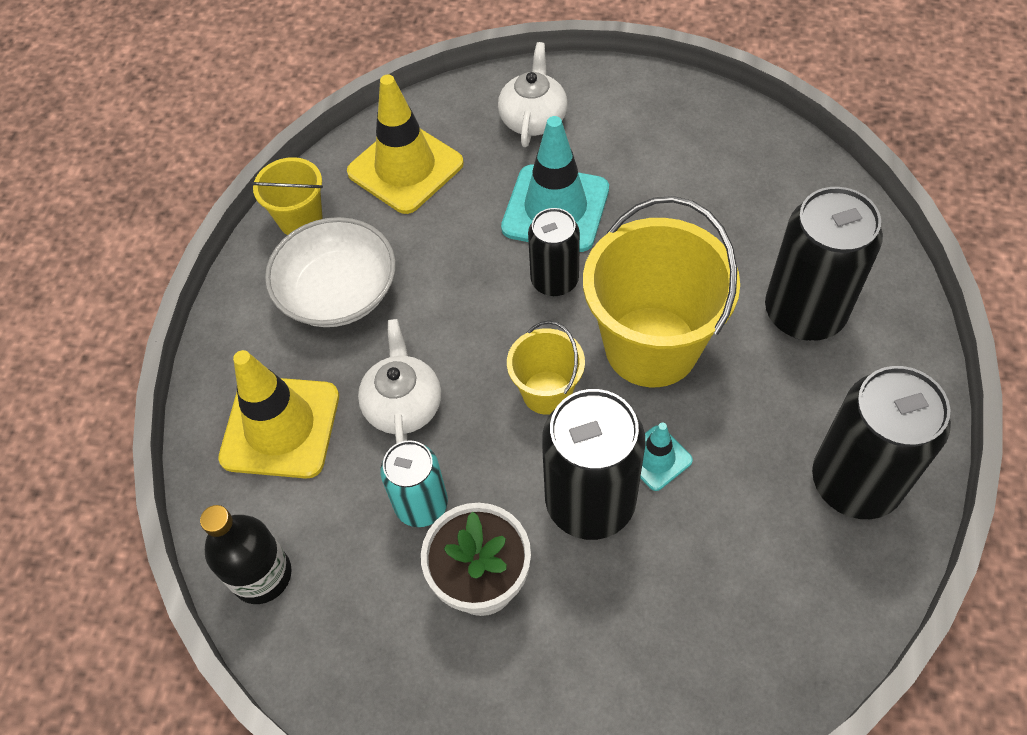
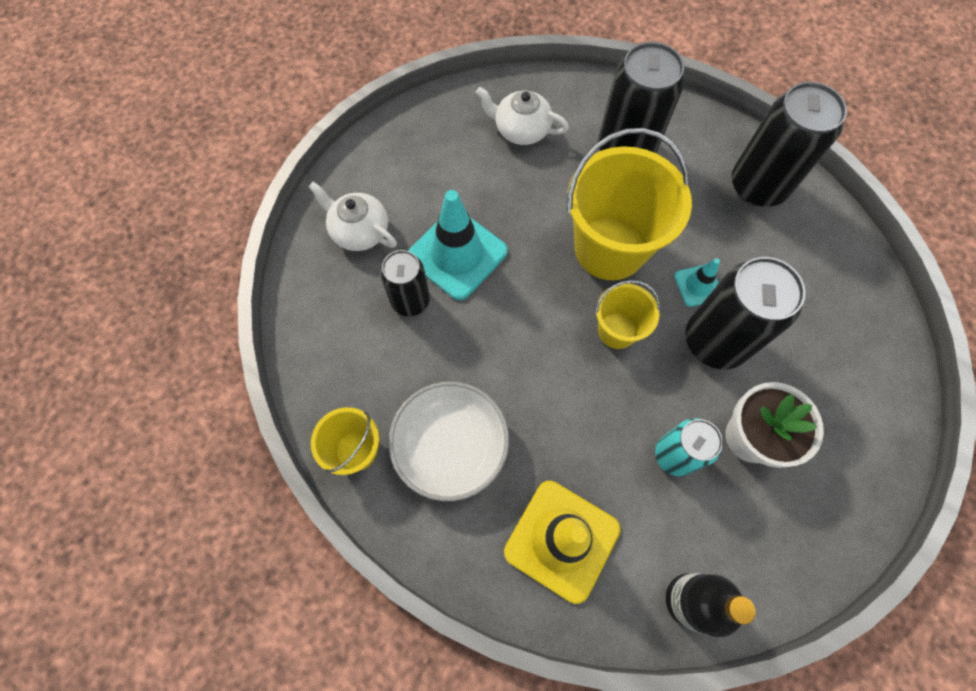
camera: 70 degrees left, 10 degrees up
(403, 404) = (582, 435): white teapot -> white teapot (521, 130)
(405, 168) = (351, 344): yellow traffic cone -> none
(554, 280) = (523, 283): black can -> black can (410, 300)

